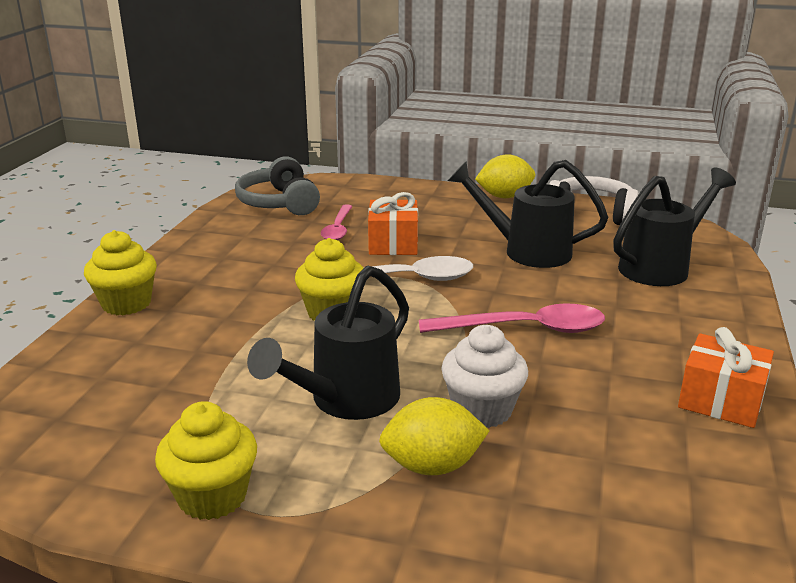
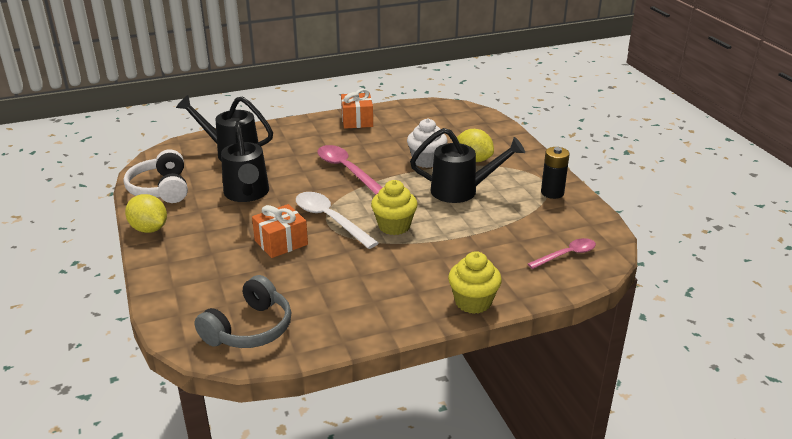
camera: 125 degrees left, 5 degrees up
(212, 496) = (552, 193): yellow cupcake -> black battery
(338, 229) = (277, 275): pink spoon -> pink spoon (566, 255)

